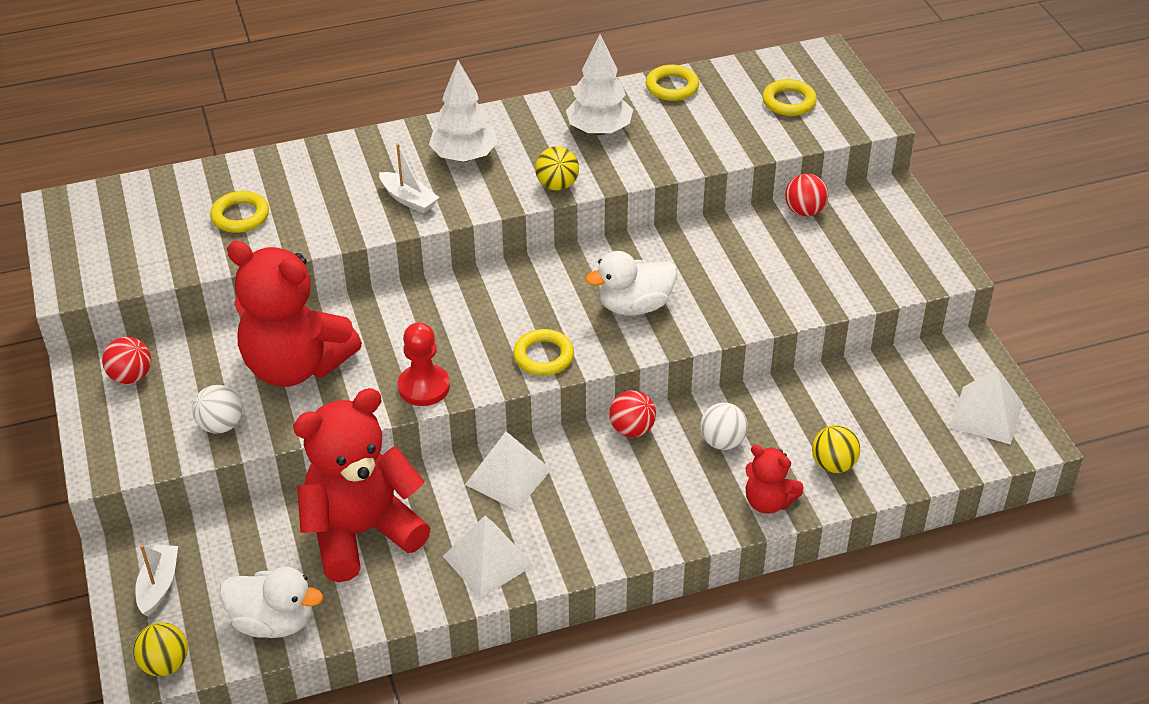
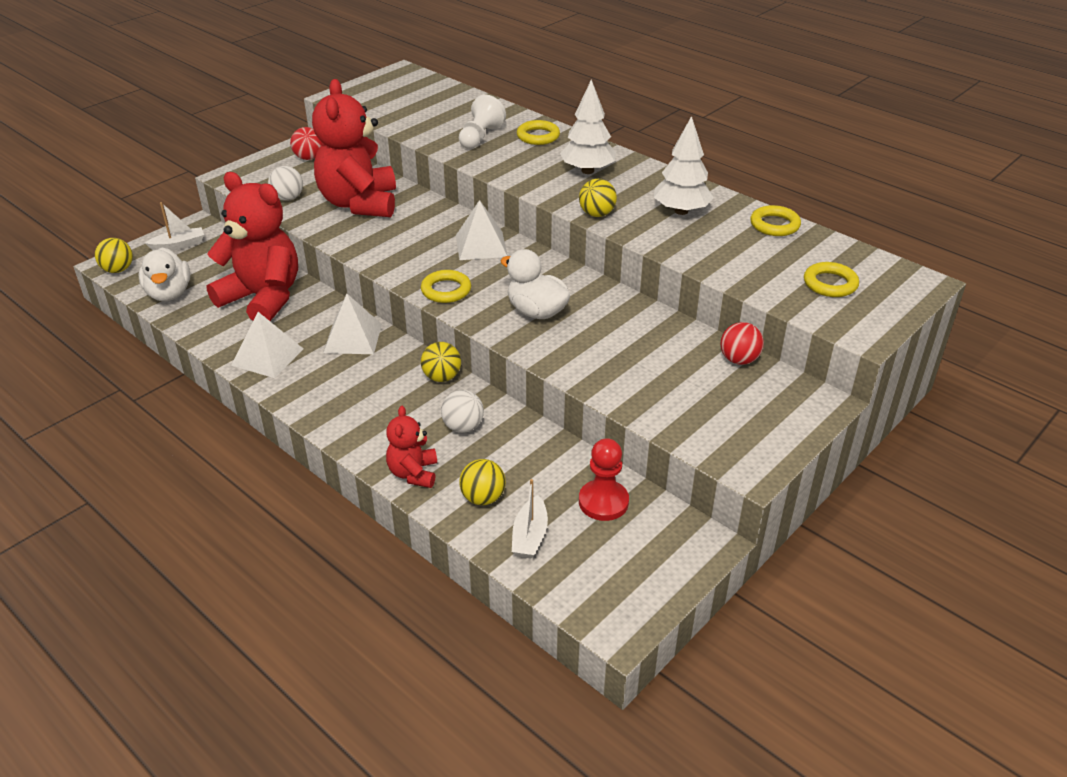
camera: 60 degrees right, 5 degrees down
(240, 216) = (445, 121): yellow ring -> yellow ring (538, 136)
(310, 204) = (480, 137): none -> white pawn
(408, 199) = (520, 166): white boat -> white boat (530, 536)
(424, 387) = (376, 254): red pawn -> red pawn (603, 502)
(632, 429) = (442, 377): red ball -> yellow ball
(986, 415) = (625, 581): white pyramid -> white pyramid (481, 245)

